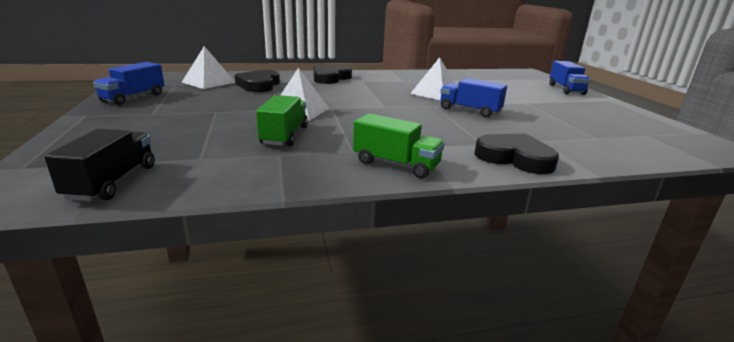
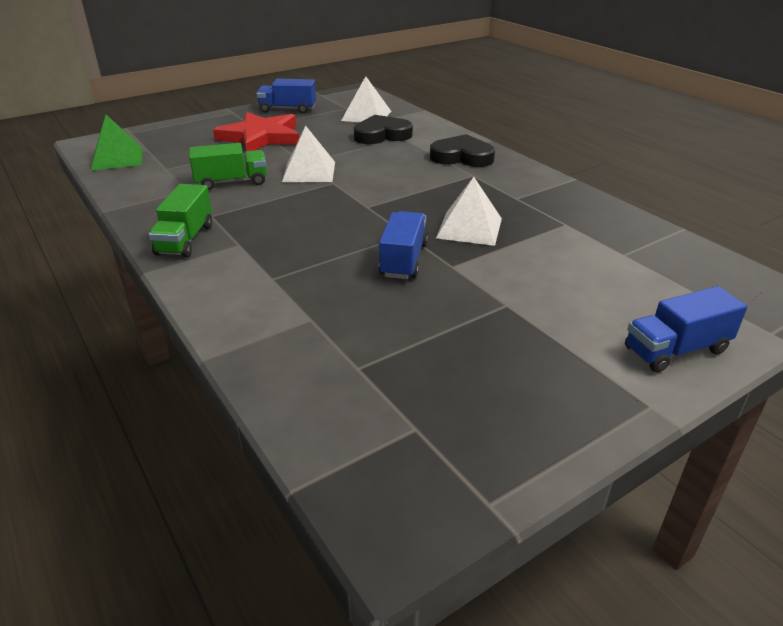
camera: 70 degrees right, 10 degrees up
(113, 182) = (117, 158): black truck -> green pyramid
(188, 114) = (261, 137): none -> red star
(515, 158) = (234, 301): black heart -> none

